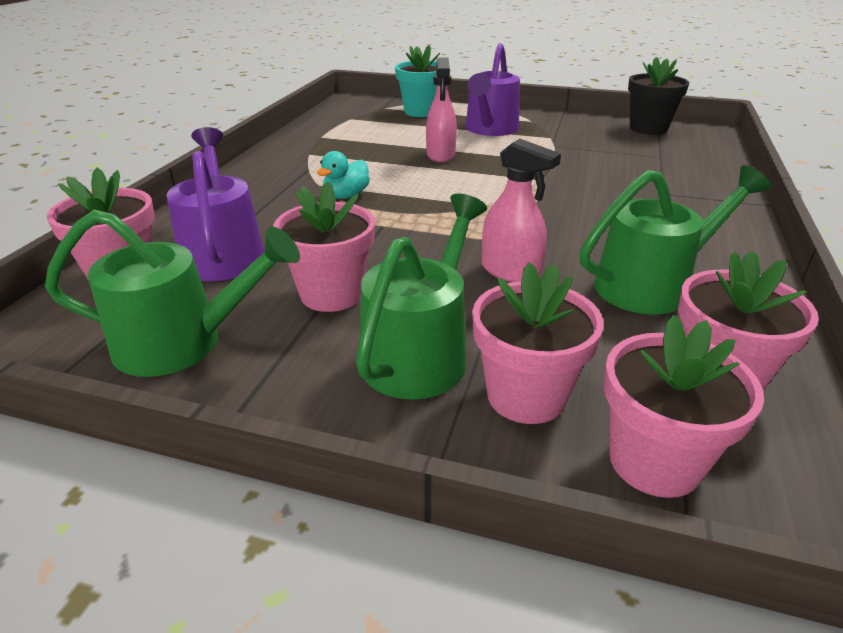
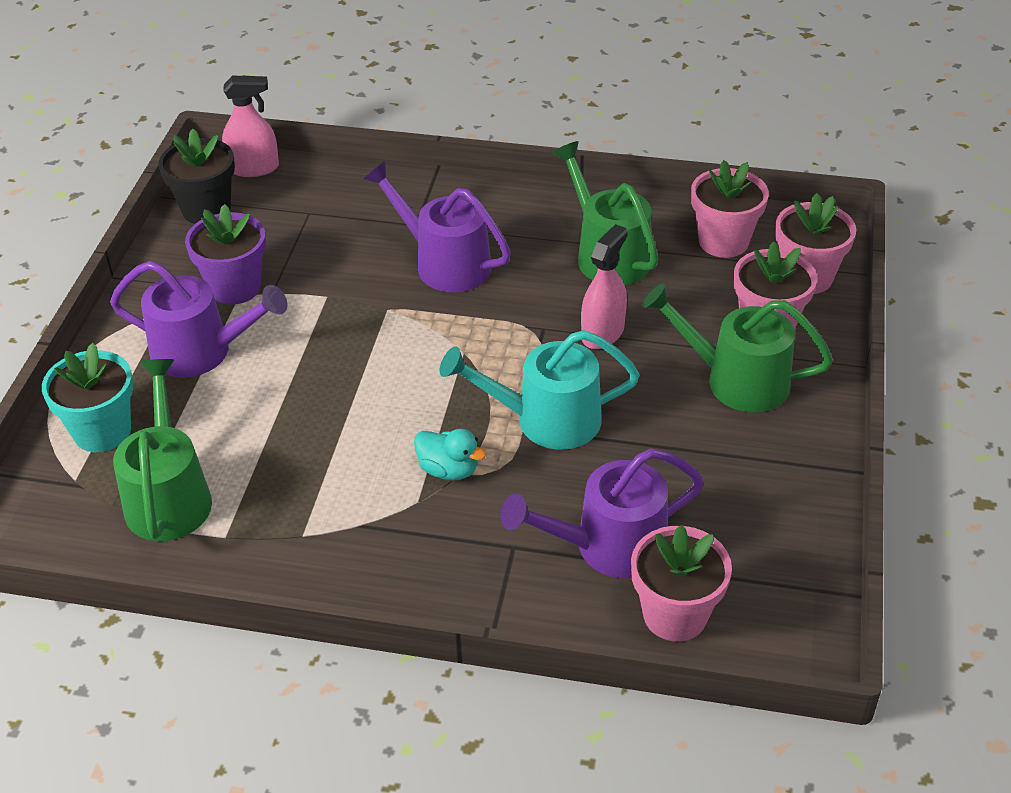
camera: 95 degrees left, 10 degrees up
(183, 343) = (767, 525): green watering can -> green watering can (169, 495)
(331, 294) = (668, 444): pink flower pot -> none
(389, 235) = (545, 420): none -> turquoise watering can
(440, 155) = (306, 396): pink spray bottle -> pink spray bottle (254, 168)
(559, 136) = (235, 287): none -> purple flower pot
(608, 202) = (444, 263): none -> purple watering can

